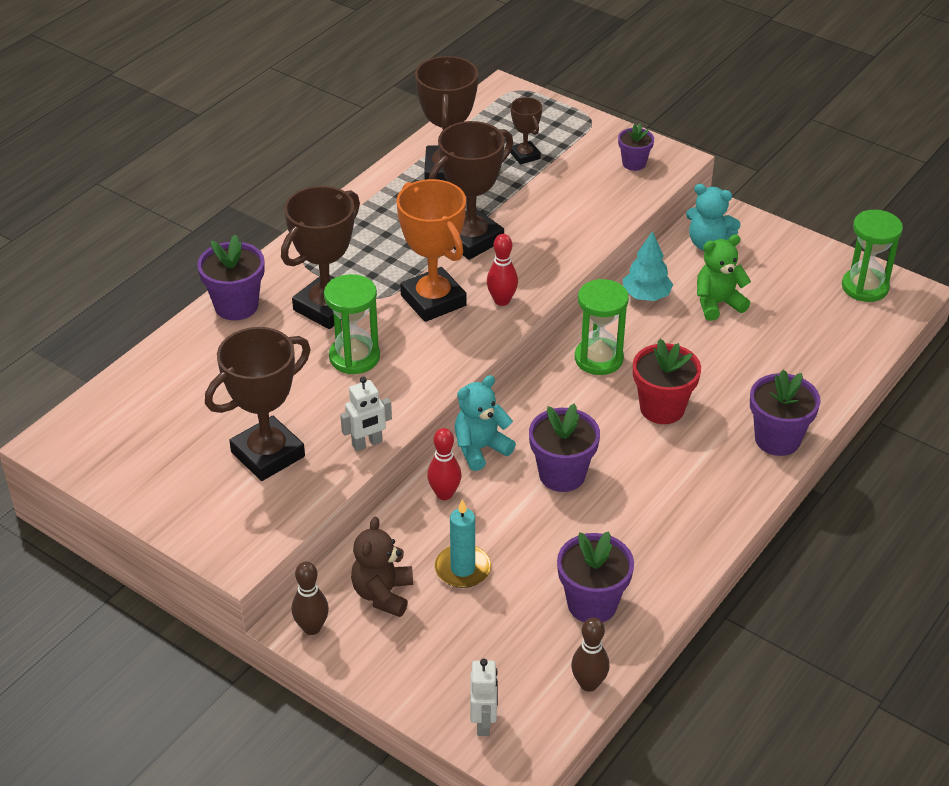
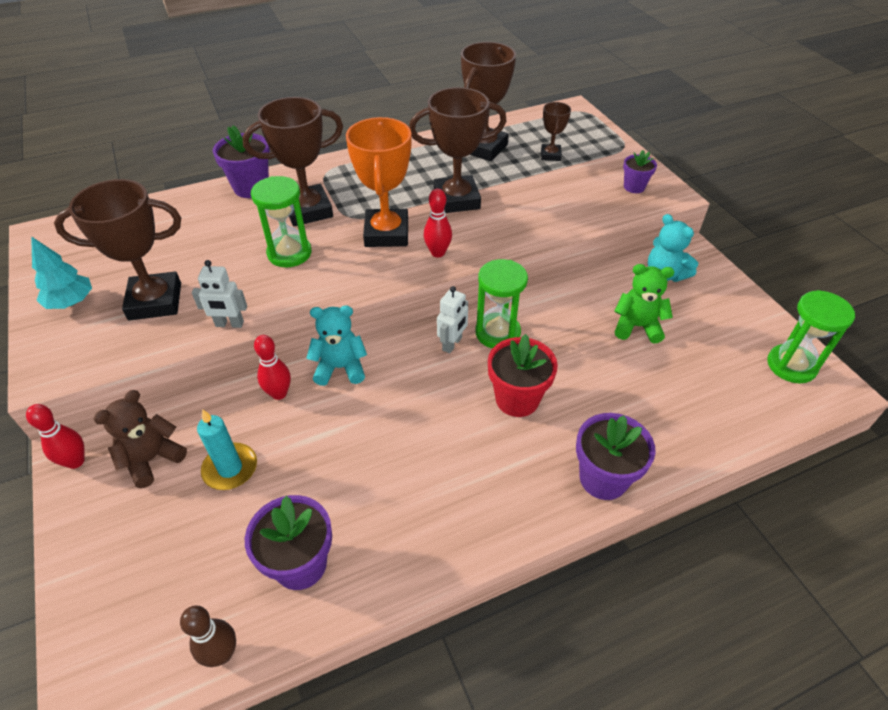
camera: 30 degrees right, 5 degrees up
(312, 628) = (75, 461): brown bowling pin -> red bowling pin
(483, 722) = (101, 639): white robot -> white robot (452, 344)
(562, 475) = (383, 421): purple flower pot -> none
(646, 296) = (578, 297): turquoise tree -> turquoise tree (71, 302)

